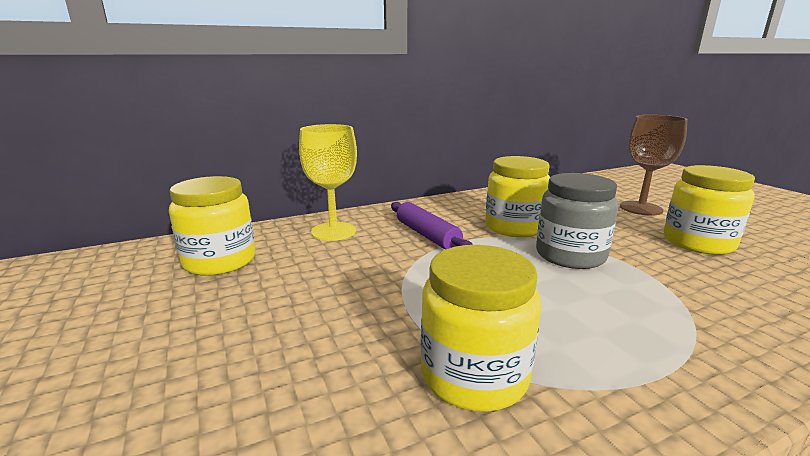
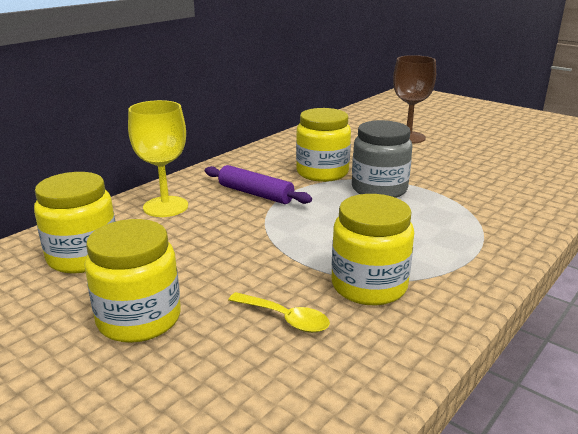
camera: 25 degrees left, 5 degrees up
(332, 388) = (285, 318): none -> yellow spoon
(698, 242) = (459, 161): yellow jar -> yellow jar (139, 319)

